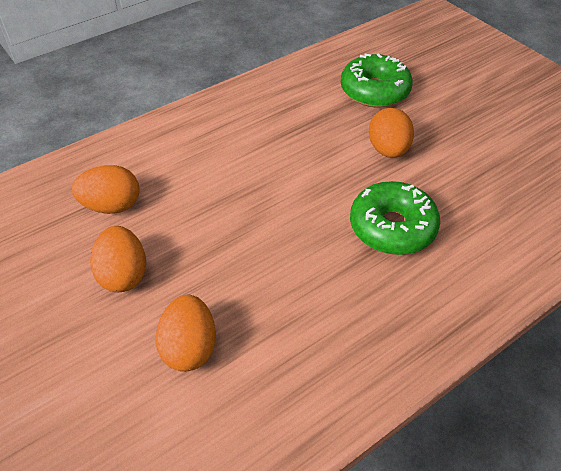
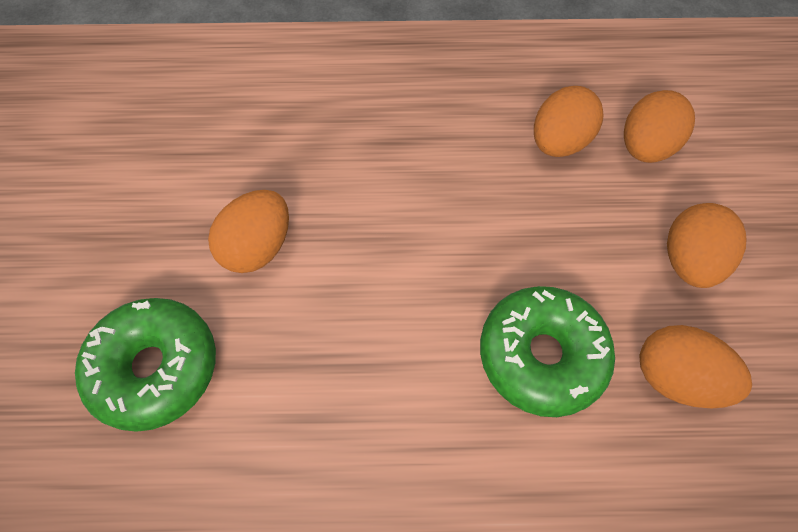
camera: 145 degrees left, 15 degrees up
(260, 312) = (558, 142): none -> orange egg
(392, 227) = (360, 150): green donut -> green donut (541, 355)

